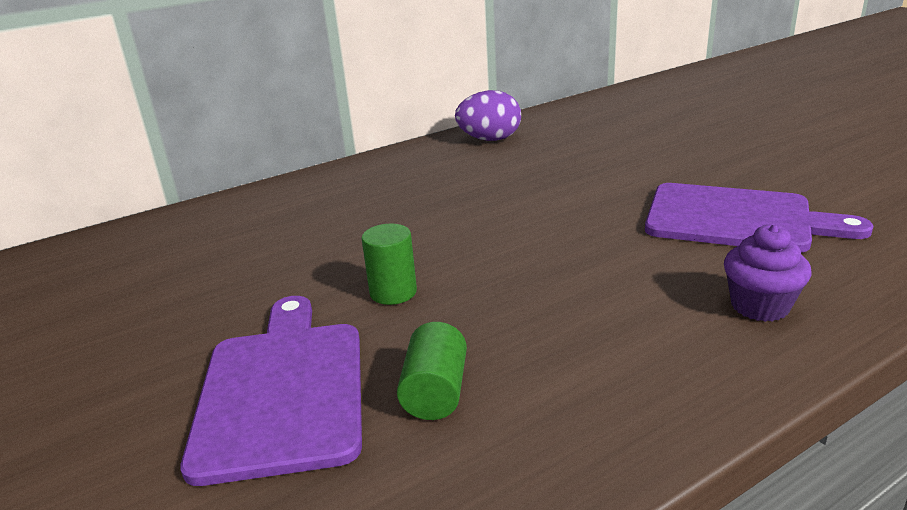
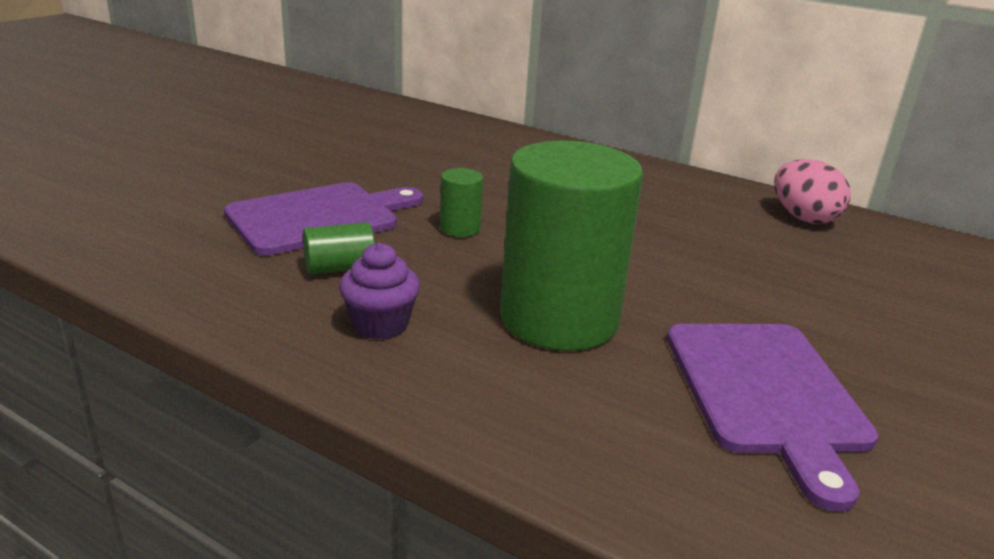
camera: 60 degrees right, 0 degrees up
(490, 139) = (803, 218): purple egg -> pink egg
(606, 275) = (559, 319): none -> green cylinder
(759, 306) = (564, 414): purple cupcake -> purple cupcake (380, 324)

